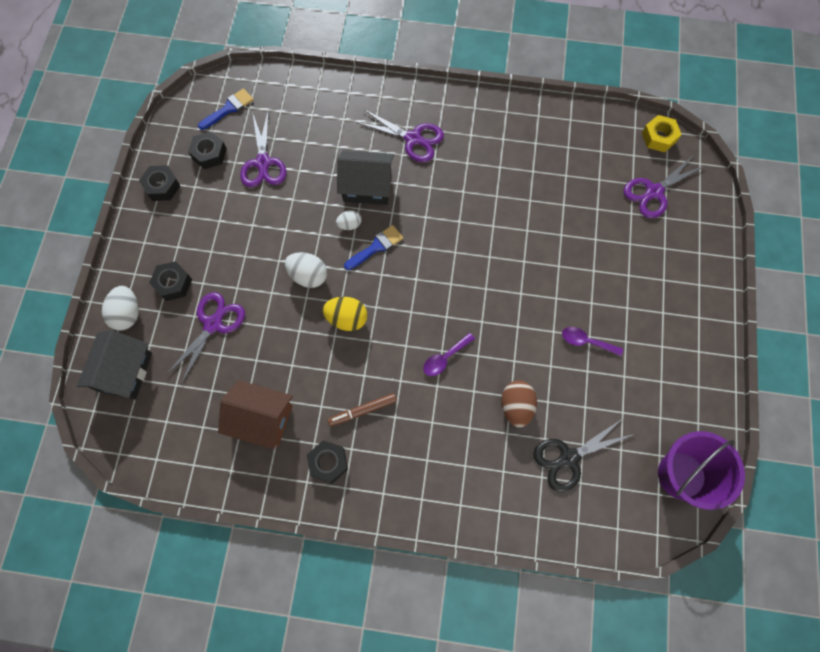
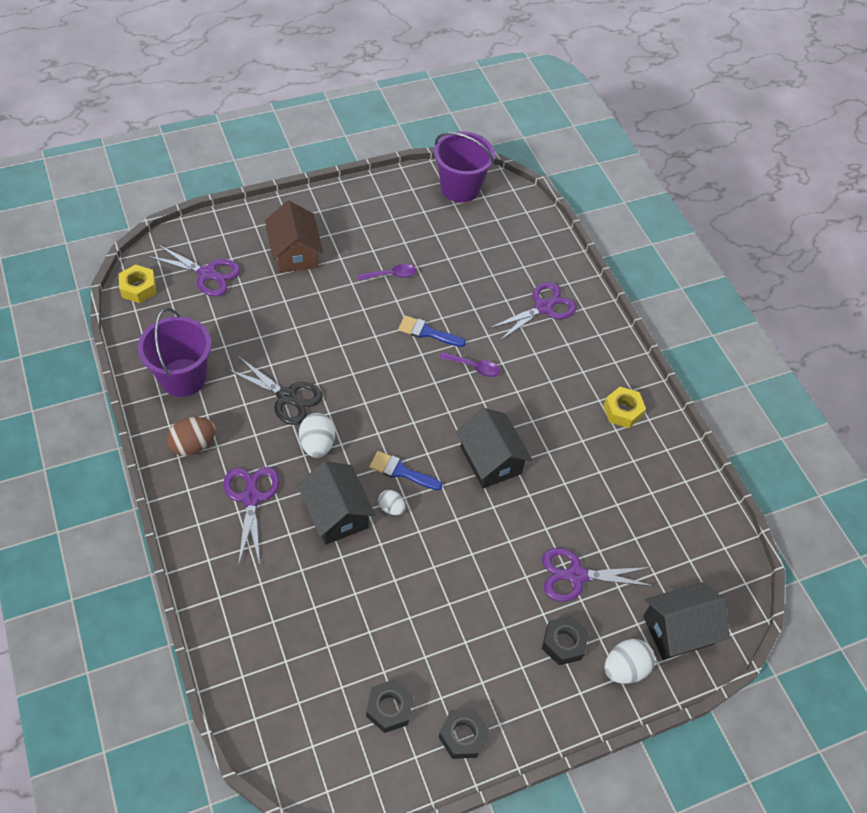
camera: 125 degrees left, 15 degrees down
(229, 108) = (313, 726): blue brush -> blue brush (427, 332)
(262, 419) = (627, 481): brown house -> brown house (295, 253)
(263, 163) = (367, 638): purple scissors -> purple scissors (543, 307)
(308, 276) = (470, 516): white egg -> white egg (317, 444)
(328, 463) = (622, 411): black nut -> yellow nut
(347, 319) = (490, 460): yellow egg -> black house
(363, 410) = (562, 407): brown marker -> none
(516, 406) = (480, 302): brown egg -> brown egg (193, 445)
(547, 136) = (183, 377): none -> purple bucket
(569, 458) = (496, 255): black scissors -> black scissors (287, 397)
(586, 341) = (391, 275): purple spoon -> purple spoon turned 90 degrees counterclockwise

